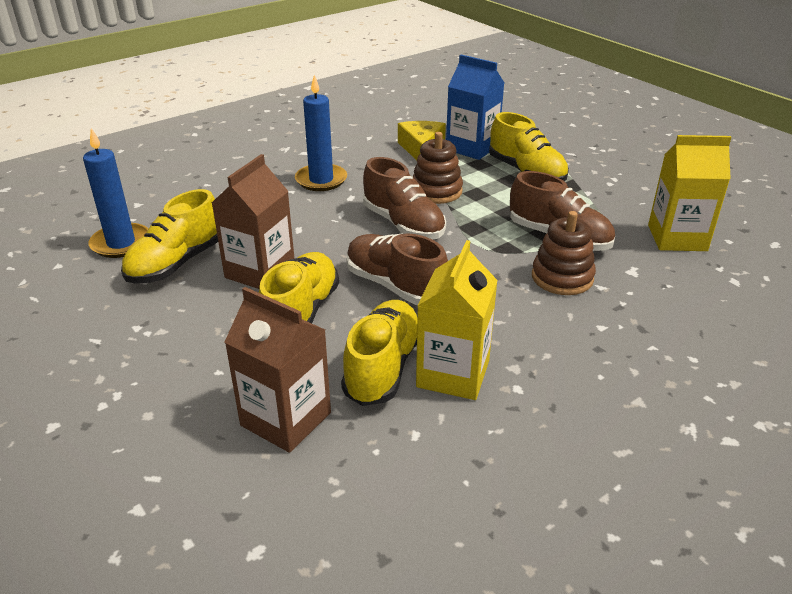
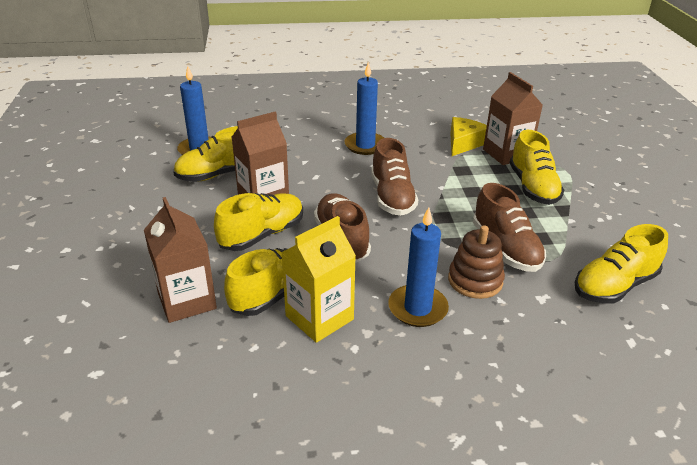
camera: 30 degrees right, 0 degrees up
(436, 191) = (442, 180): brown stacking toy -> none
(472, 148) = (506, 154): blue carton -> brown carton
(537, 324) = (417, 308): none -> blue candle
(677, 238) = (614, 285): yellow carton -> yellow shoe

